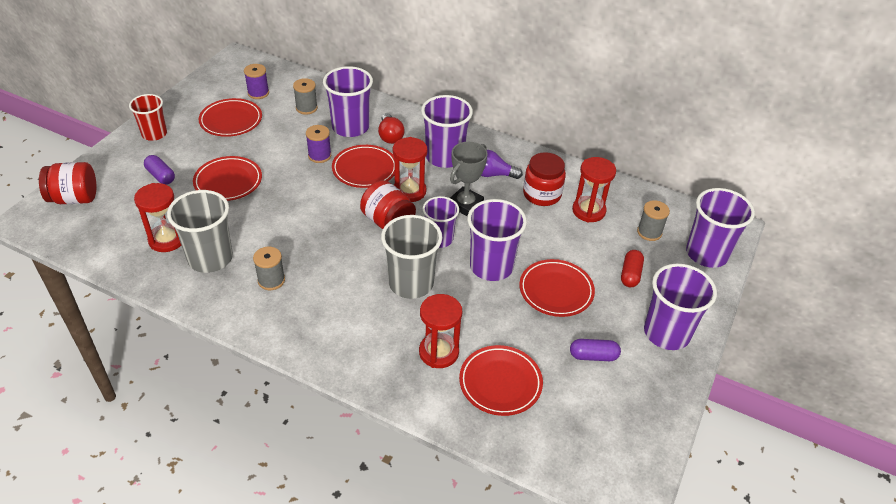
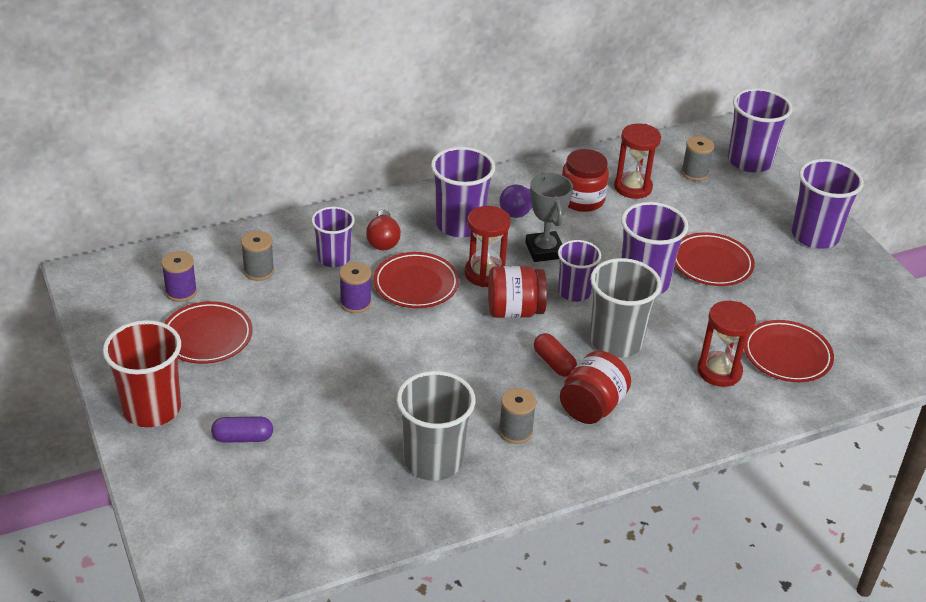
camera: 50 degrees left, 5 degrees down
(74, 198) = (197, 529): red jar -> red jar (592, 406)
(154, 134) = (152, 409): red cup -> red cup, size x1.54
(167, 239) = (365, 481): red hourglass -> none
(228, 182) = (318, 389): red plate -> none
(350, 127) = (334, 258): purple cup -> purple cup, size x0.65
(390, 136) = (383, 240): red light bulb -> red light bulb turned 60 degrees clockwise
(593, 356) = (804, 288): purple capsule -> none
(630, 274) = (733, 213): red capsule -> red capsule (554, 363)

